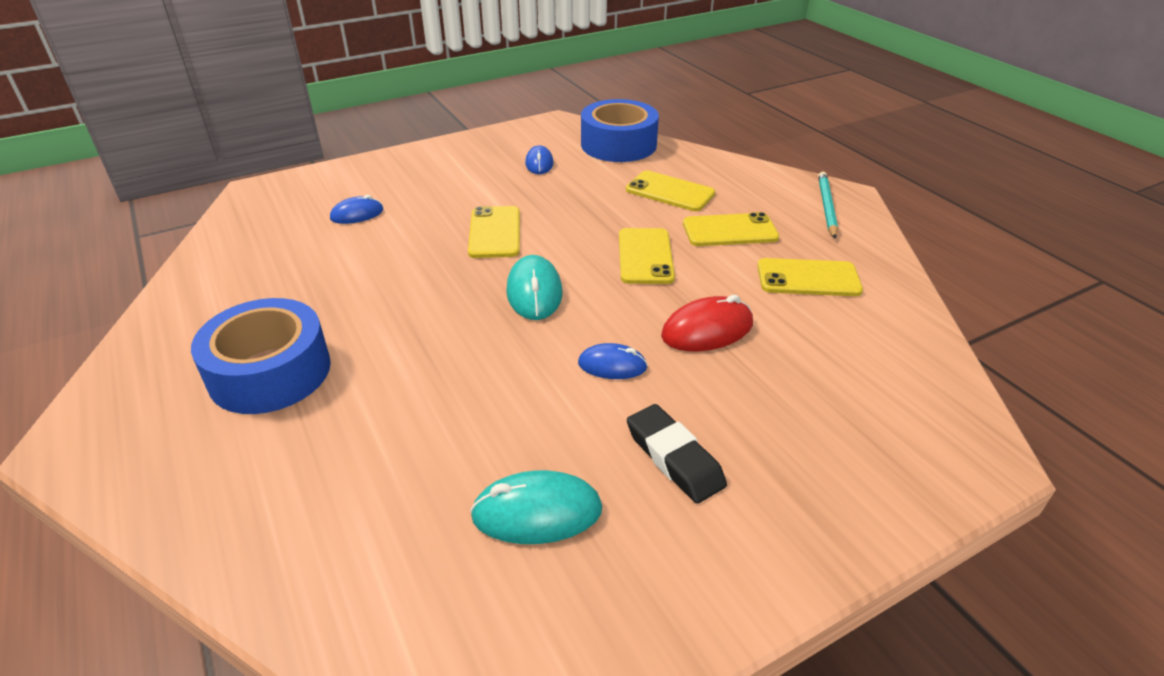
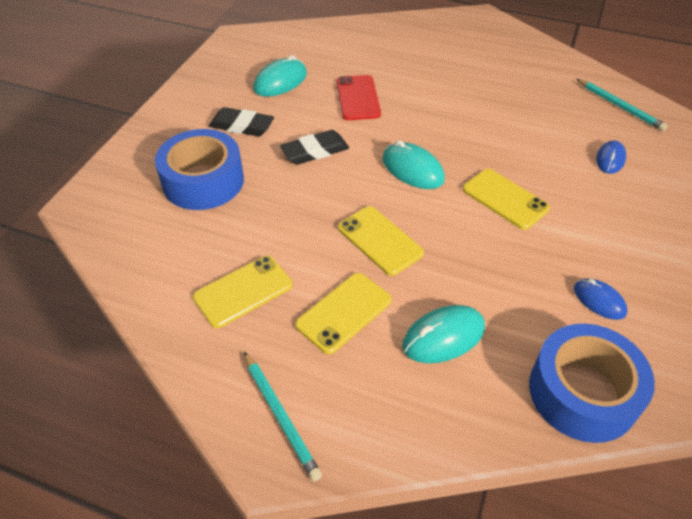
camera: 140 degrees right, 10 degrees up
(246, 242) = (620, 106): none -> turquoise pencil
(270, 372) = (465, 66): blue tape -> blue tape (203, 181)
(469, 408) = (357, 98): none -> red phone
(612, 365) = (315, 151): blue mouse -> black eraser
(670, 192) = (443, 337): yellow phone -> turquoise mouse
(707, 330) = (282, 202): red mouse -> none

